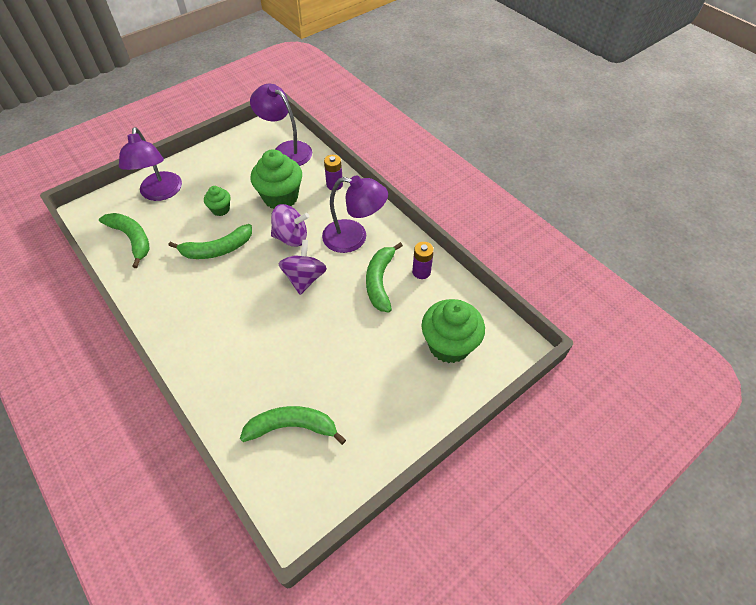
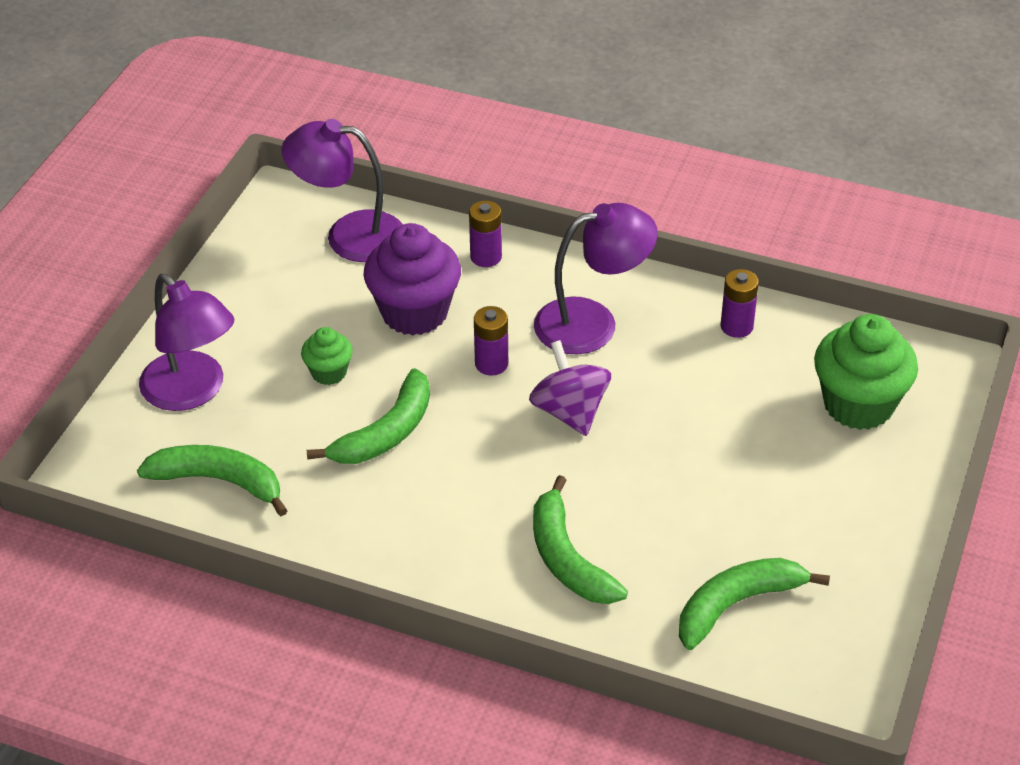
camera: 30 degrees left, 10 degrees down
(281, 197) = (414, 312): green cupcake -> purple cupcake
(291, 237) = (491, 364): purple spinning top -> purple battery
(380, 281) = (688, 366): green banana -> green banana (567, 558)

